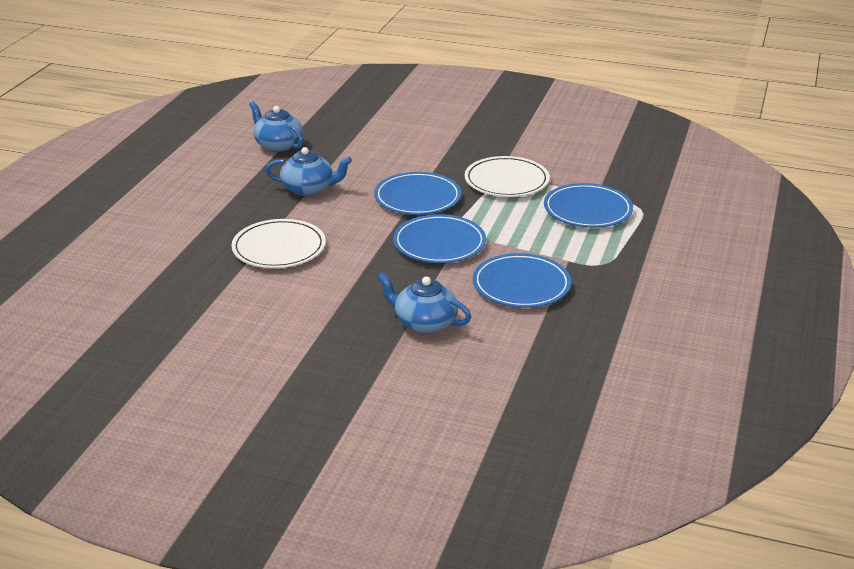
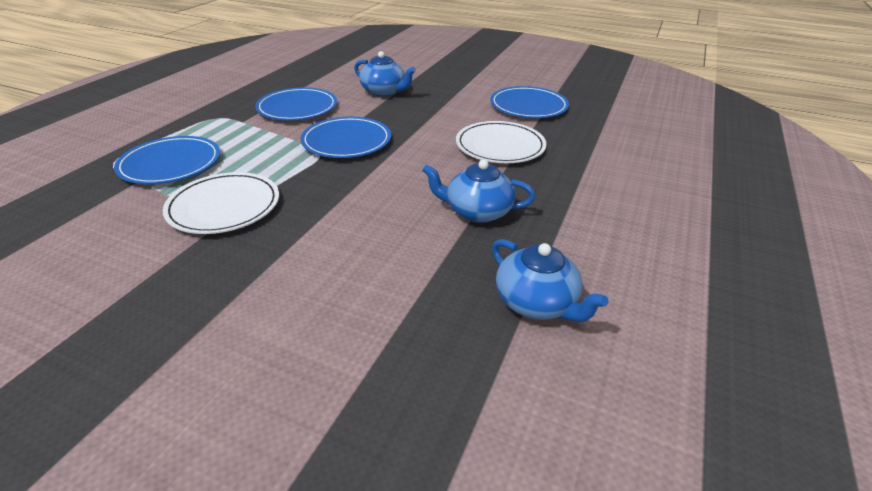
camera: 175 degrees left, 5 degrees up
(417, 197) = (346, 190): blue plate -> blue plate (528, 106)

